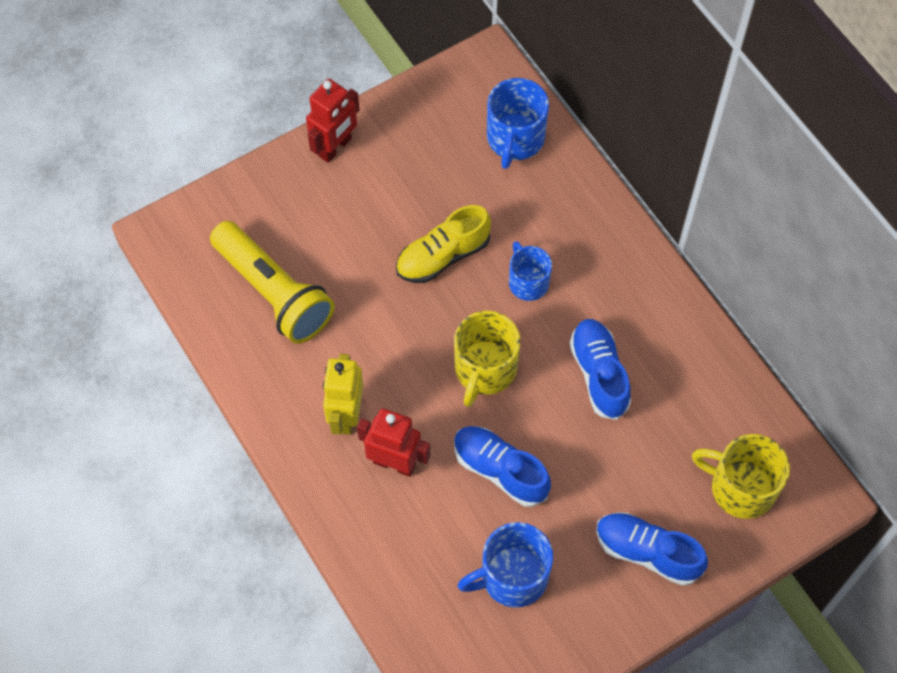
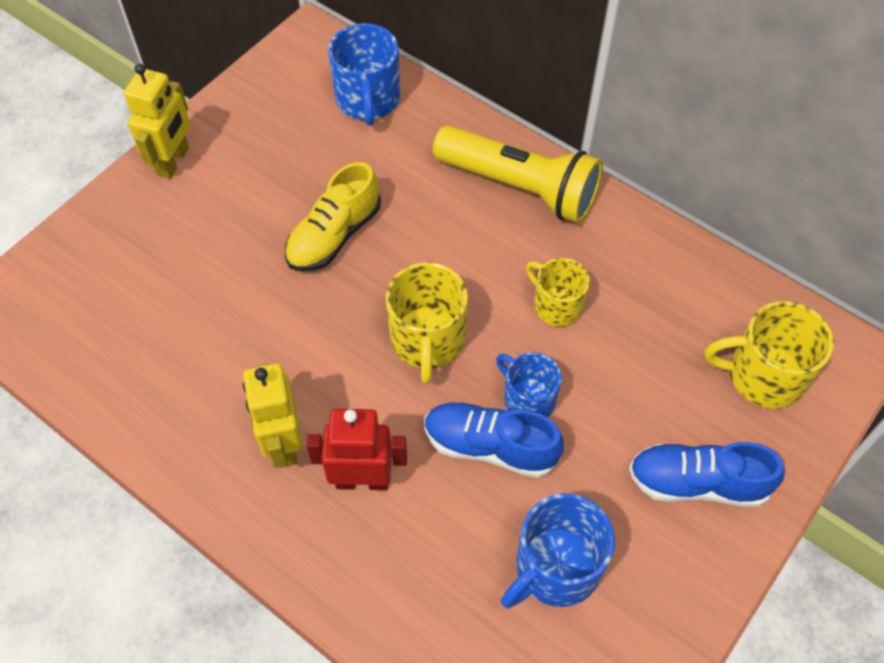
camera: 20 degrees left, 5 degrees down
(273, 293) = (150, 333): yellow flashlight -> yellow flashlight (519, 188)
(335, 147) = (173, 161): red robot -> yellow robot
(528, 282) = (438, 234): blue mug -> blue mug (528, 399)
(599, 374) = (556, 305): blue shoe -> yellow mug

